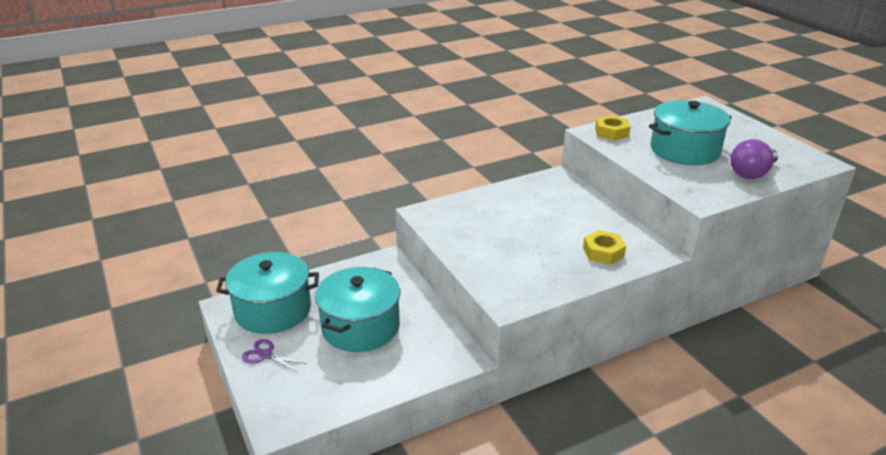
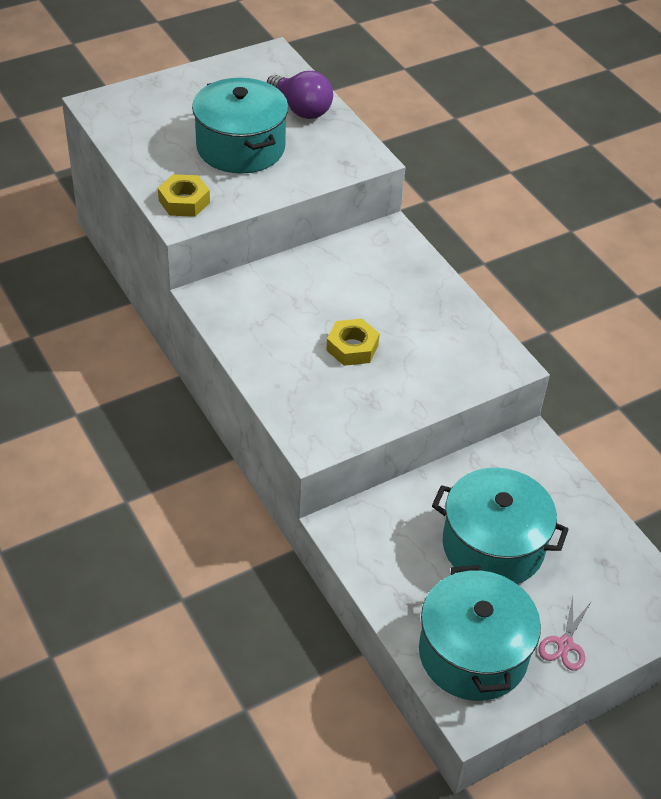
camera: 95 degrees left, 15 degrees up
(265, 355) = (565, 644): purple scissors -> pink scissors
(603, 252) = (396, 276): yellow nut -> yellow nut (352, 347)

